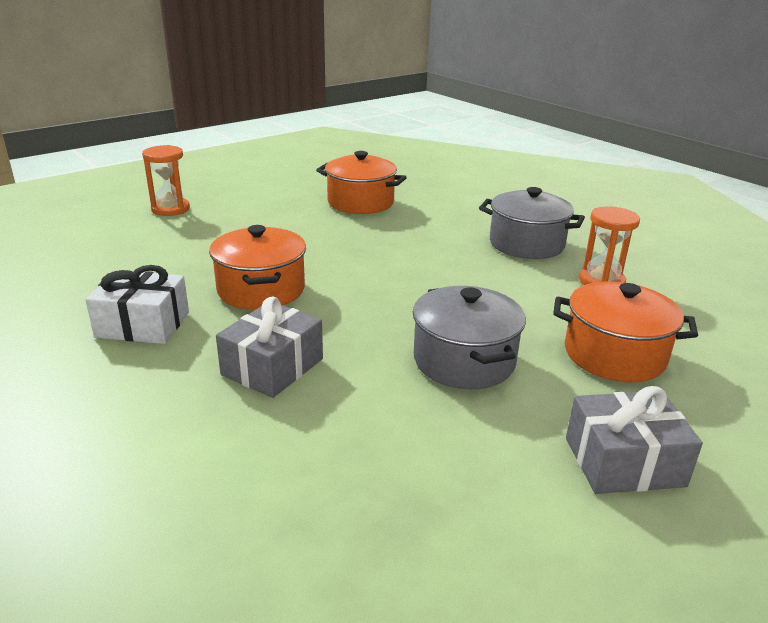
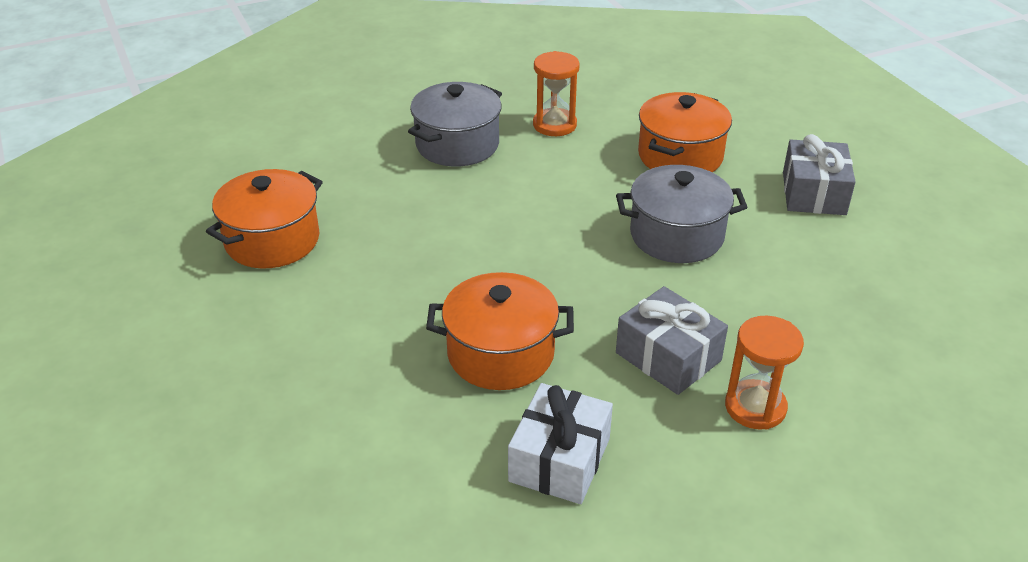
camera: 75 degrees left, 10 degrees up
(170, 209) = (184, 439): orange hourglass -> orange hourglass (755, 407)

